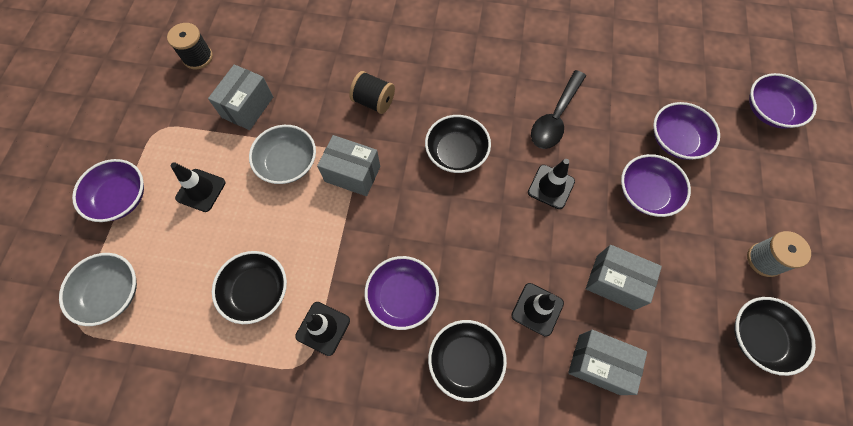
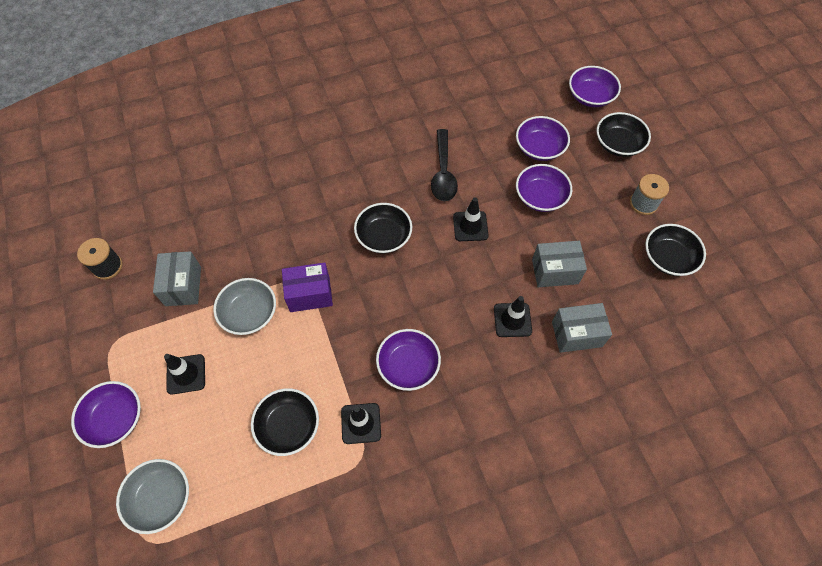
camera: 30 degrees left, 5 degrees down
(352, 174) = (310, 294): grey box -> purple box
(374, 101) = (291, 229): black spool -> none
(465, 361) = (483, 385): black bowl -> black bowl (618, 144)

